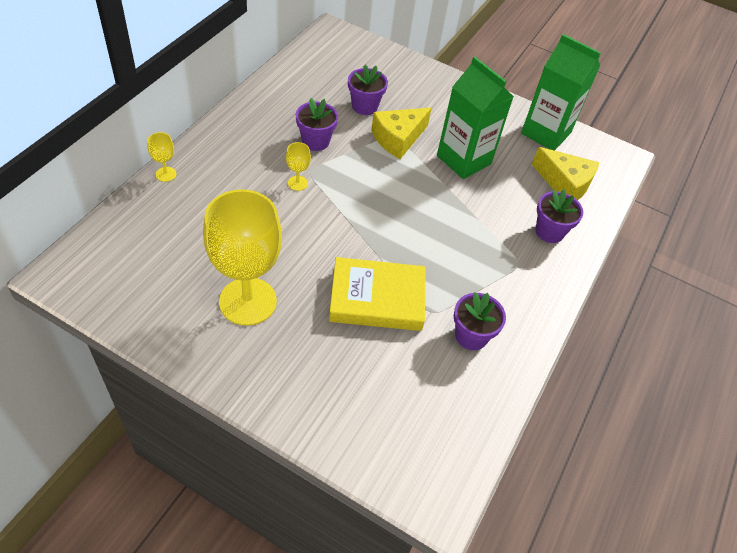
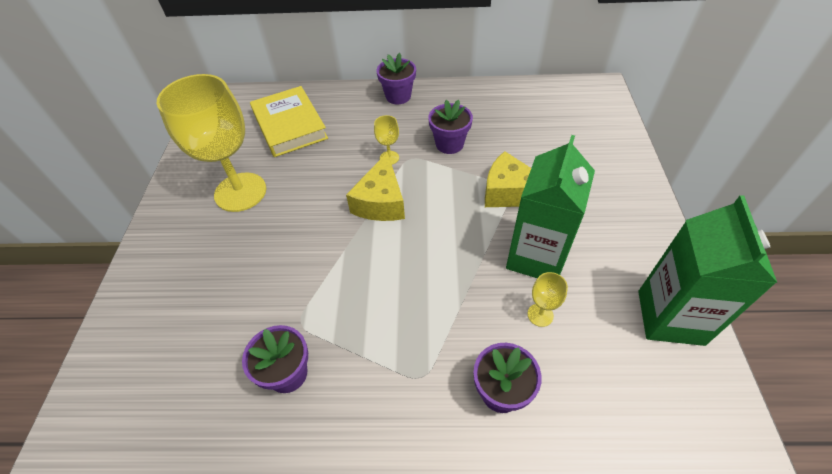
camera: 70 degrees right, 0 degrees up
(166, 174) = (338, 92): yellow goblet -> yellow goblet (540, 315)
(364, 106) = (528, 151): purple flower pot -> purple flower pot (398, 96)
(377, 298) = (292, 272): yellow book -> yellow book (290, 125)
(564, 184) = (601, 376): yellow cheese -> yellow cheese (381, 201)

